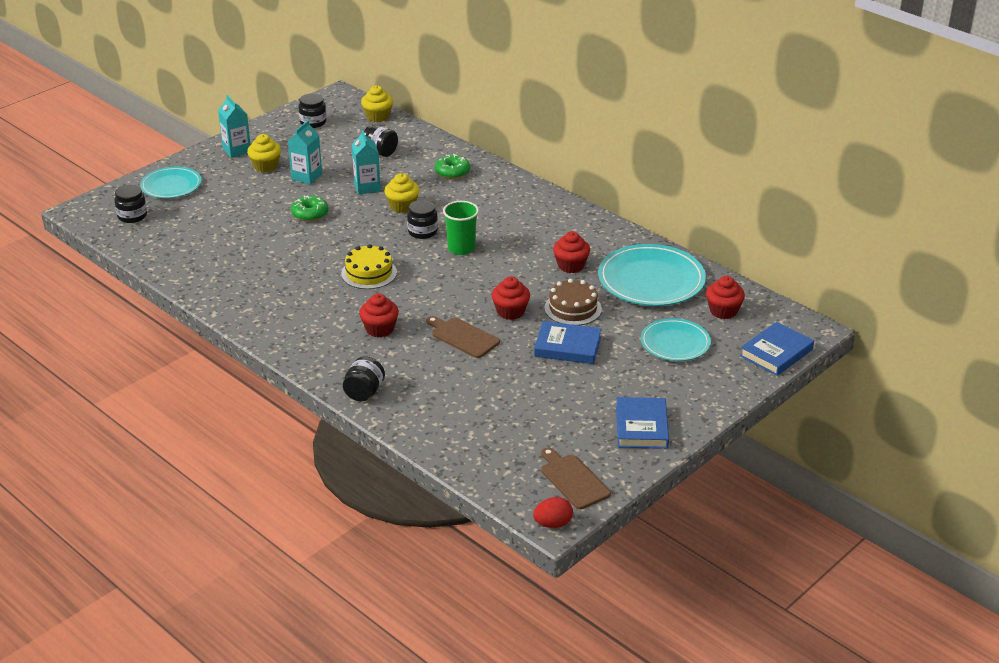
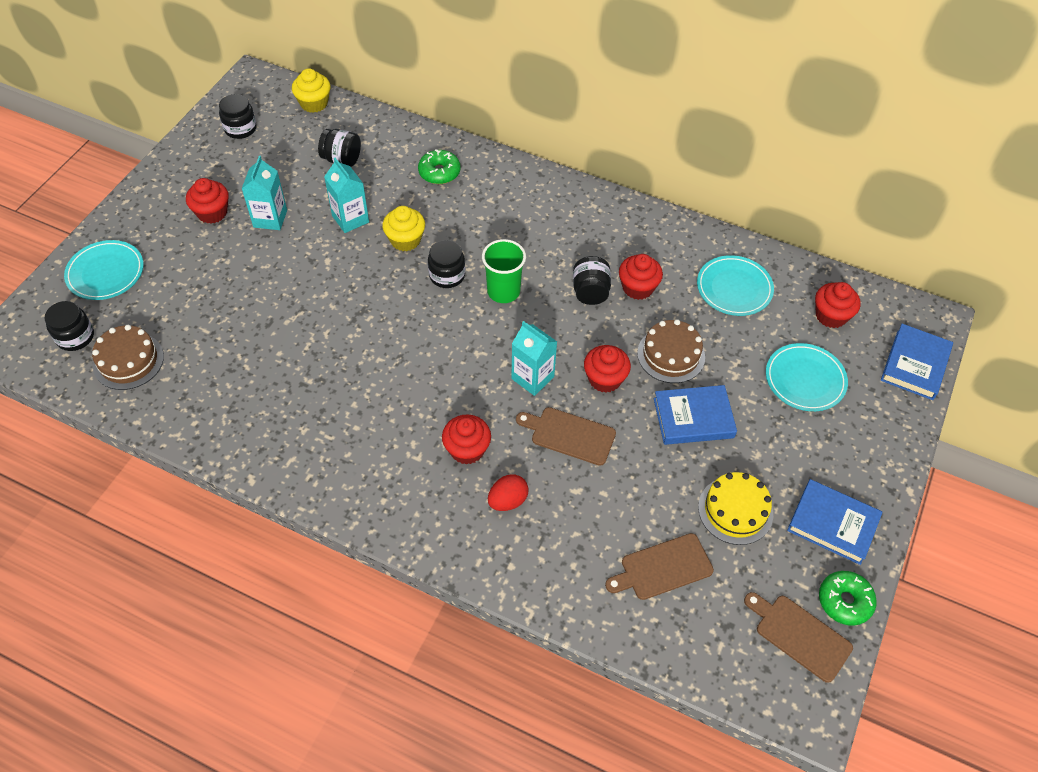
camera: 20 degrees left, 20 degrees up
(162, 235) = (128, 361): none -> brown cake
(237, 150) = (165, 194): turquoise carton -> turquoise carton (532, 378)
(265, 166) = (212, 213): yellow cupcake -> red cupcake
(310, 214) = (300, 279): green donut -> green donut (844, 601)
(364, 392) = (495, 563): black jar -> black jar (590, 292)
(369, 273) = (413, 359): yellow cake -> yellow cake (735, 510)
(489, 422) = (662, 568): none -> brown cutting board
(553, 524) = (811, 717): red egg -> red egg (507, 501)
(641, 427) = (832, 524): blue book -> blue book turned 45 degrees counterclockwise
(651, 280) = (734, 288): turquoise plate -> turquoise plate, size x0.62

